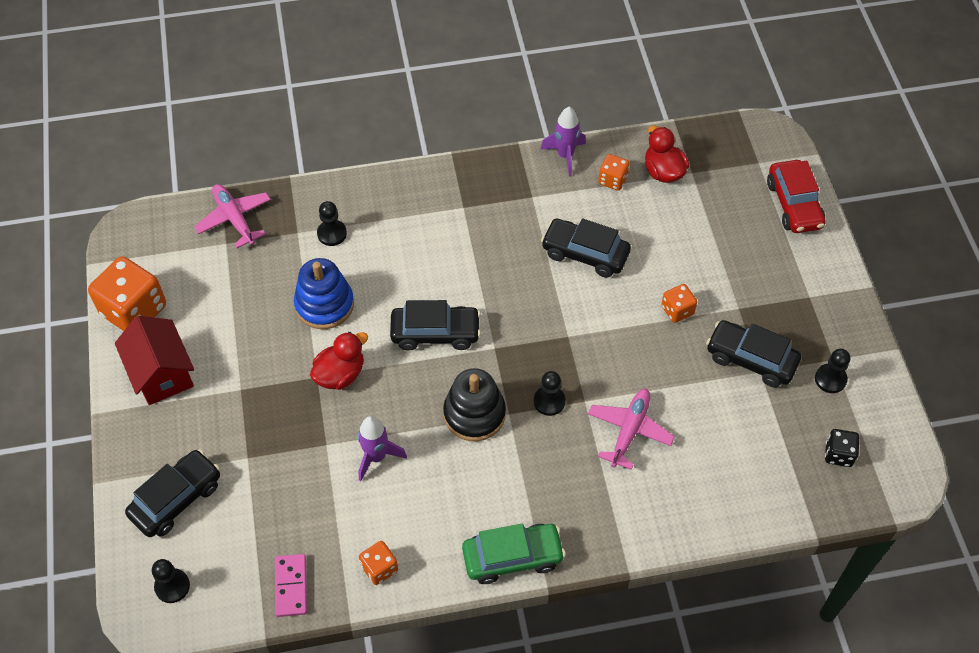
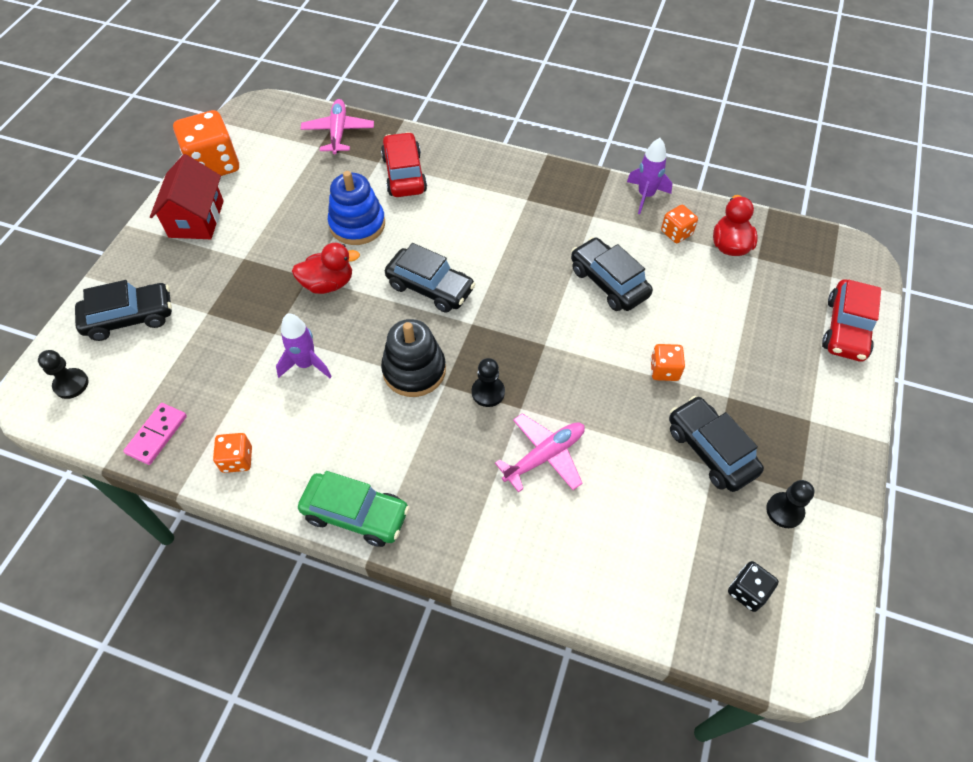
camera: 30 degrees right, 0 degrees up
(332, 234) = (404, 174): black pawn -> red car

